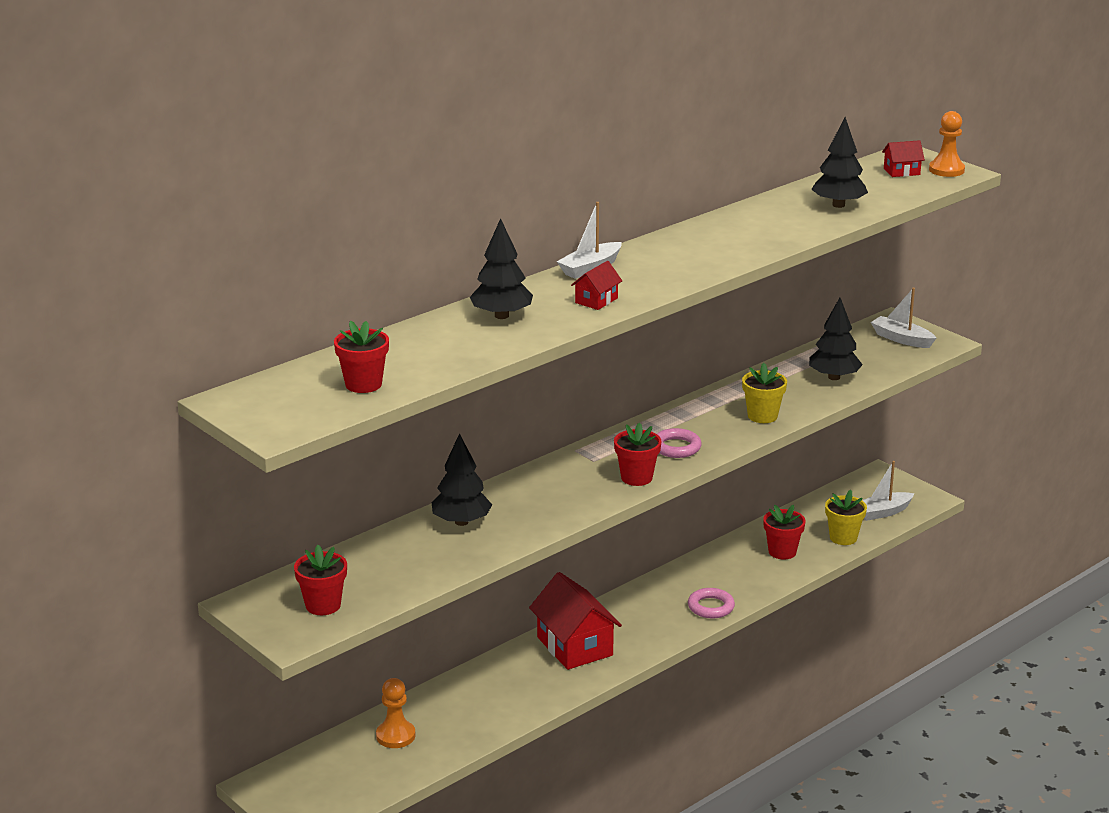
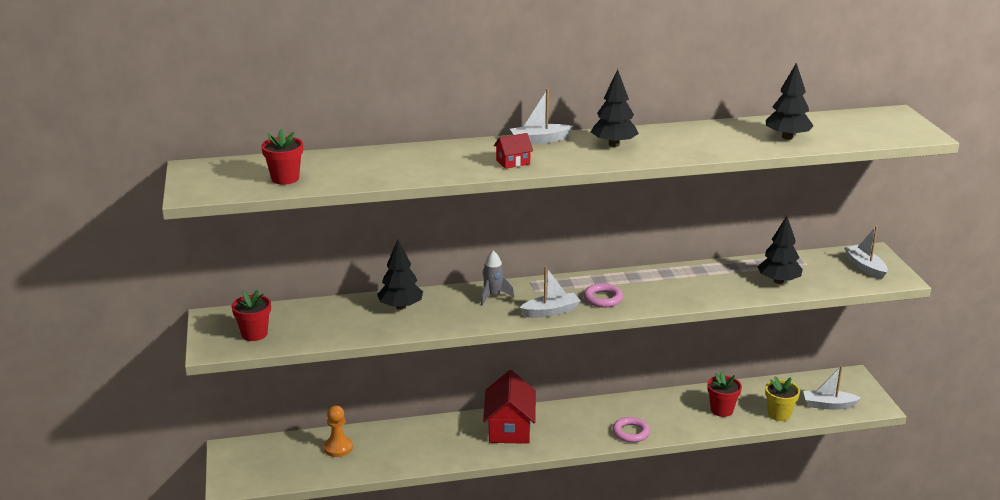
camera: 30 degrees right, 0 degrees up
(501, 316) = (435, 157): black tree -> black tree (614, 144)
(553, 479) = (493, 296): none -> grey rocket
(636, 478) = (550, 312): red flower pot -> white boat
(762, 416) = (691, 294): yellow flower pot -> none
(901, 171) = (872, 124): red house -> none
(946, 170) = (913, 130): orange pawn -> none

